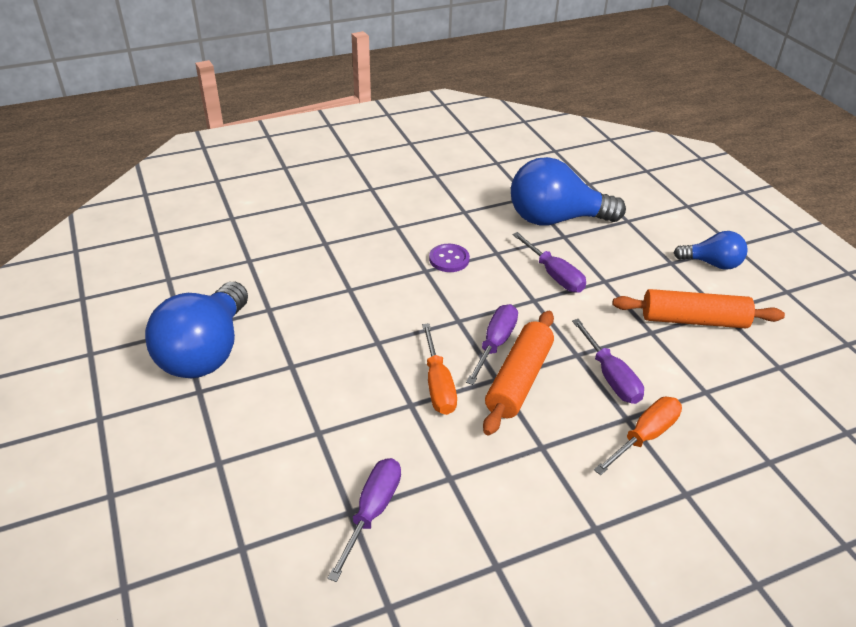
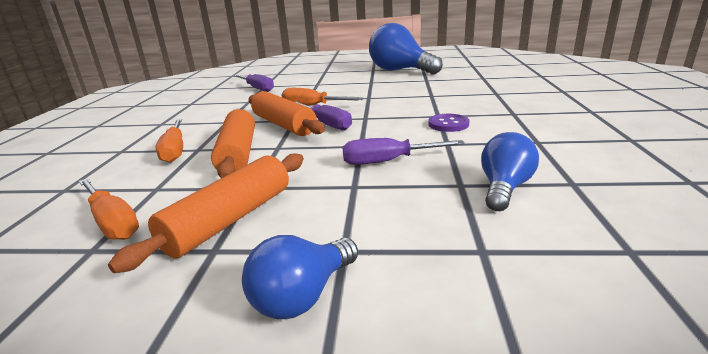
camera: 120 degrees right, 15 degrees down
(555, 219) = (504, 188): blue light bulb -> blue light bulb, size x0.54
(610, 376) = (238, 153): purple screwdriver -> orange rolling pin
(755, 380) = (112, 222): none -> orange screwdriver

